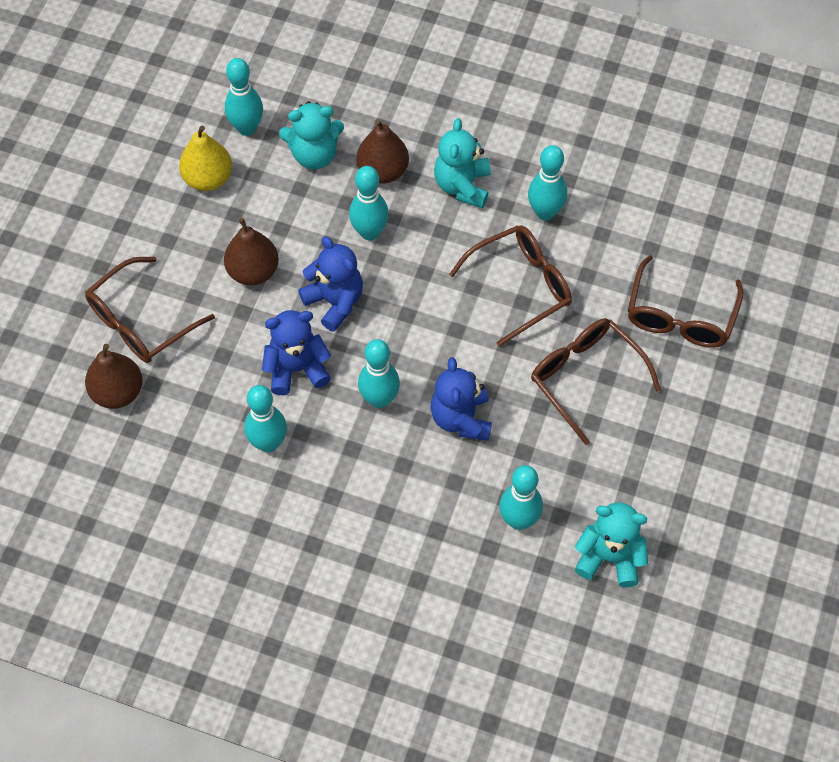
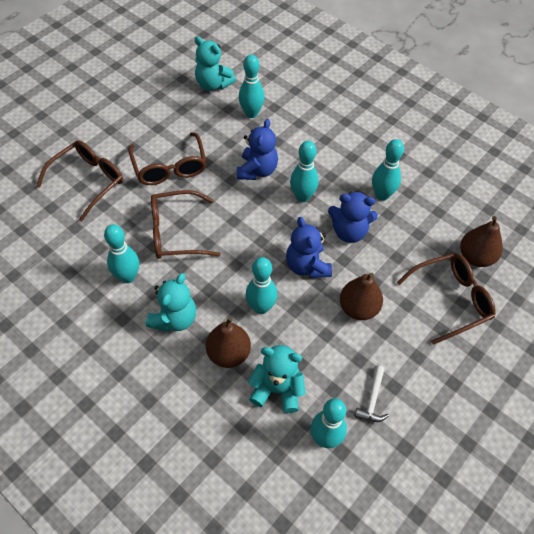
camera: 160 degrees left, 5 degrees down
(208, 178) = (372, 400): yellow pear -> white hammer

